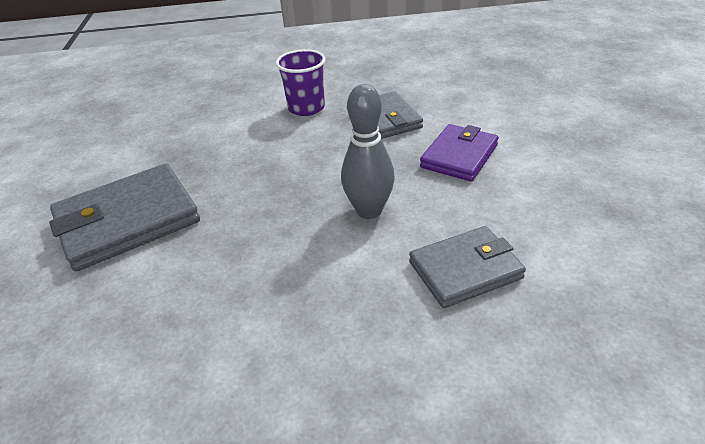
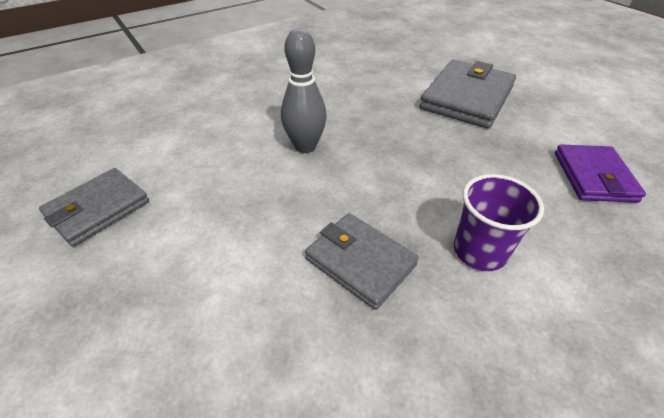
camera: 150 degrees right, 5 degrees up
(459, 156) = (245, 225): purple wallet -> purple wallet (593, 177)
(465, 270) = (217, 127): grey wallet -> grey wallet (98, 209)

